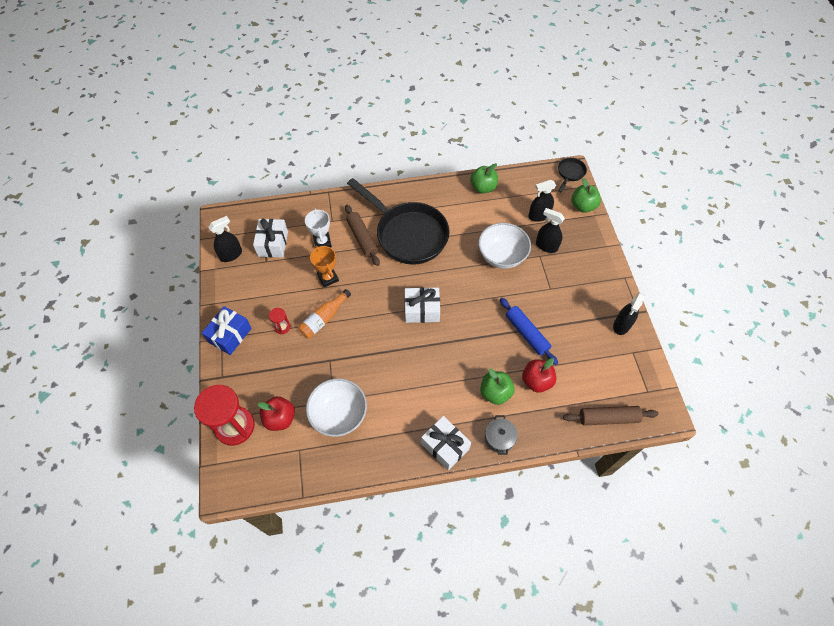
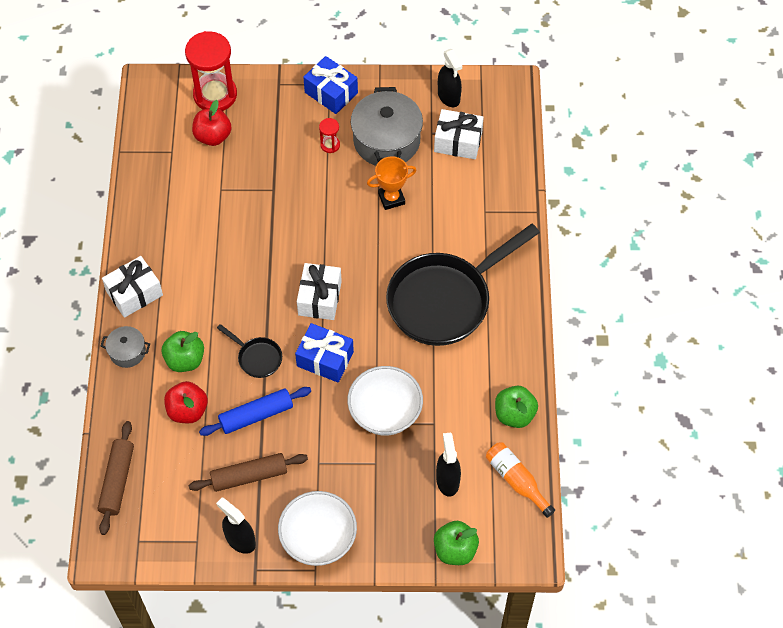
camera: 100 degrees right, 0 degrees up
(275, 289) = (386, 141): none -> grey pot
(322, 242) = (450, 197): white trophy -> none
(323, 319) = (331, 188): orange bottle -> orange bottle (516, 480)
(339, 414) = (202, 193): white bowl -> white bowl (318, 539)
(362, 238) = (448, 244): brown rolling pin -> brown rolling pin (249, 476)
(471, 298) = (325, 359): none -> blue gift
(546, 246) = (390, 477): black spray bottle -> none
(570, 173) = (524, 550): black pan -> black pan (257, 357)

